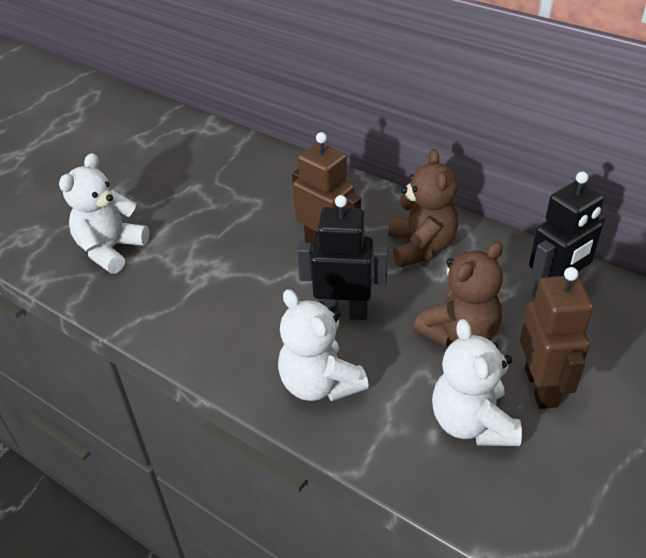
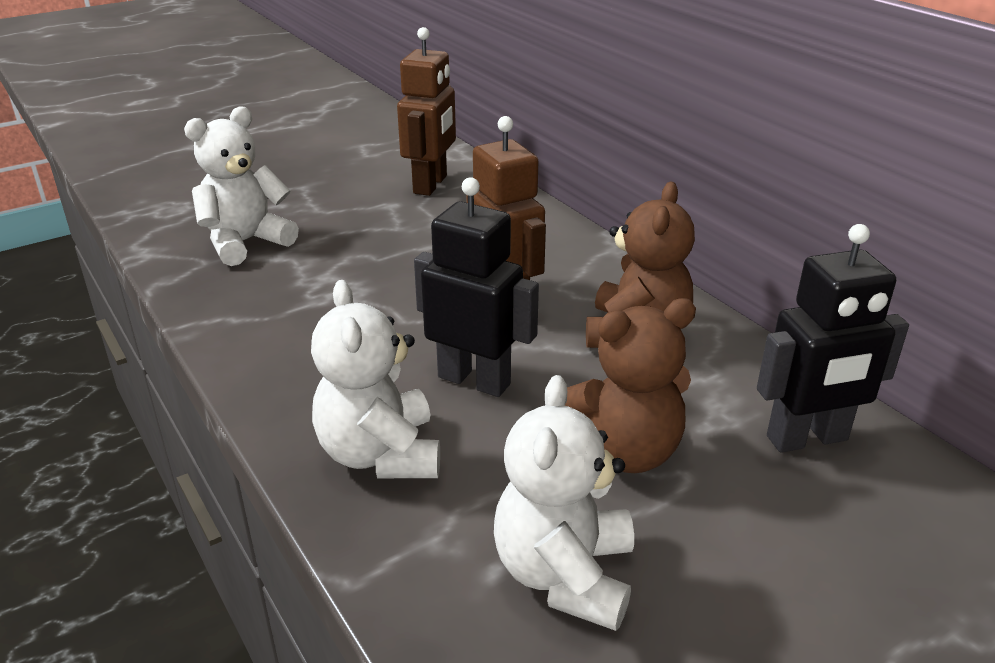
camera: 20 degrees right, 10 degrees down
(541, 387) = (708, 561): brown robot -> brown robot (431, 185)

